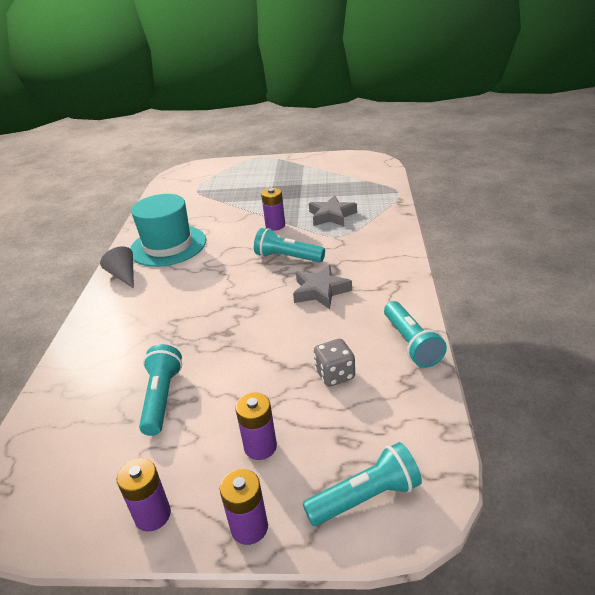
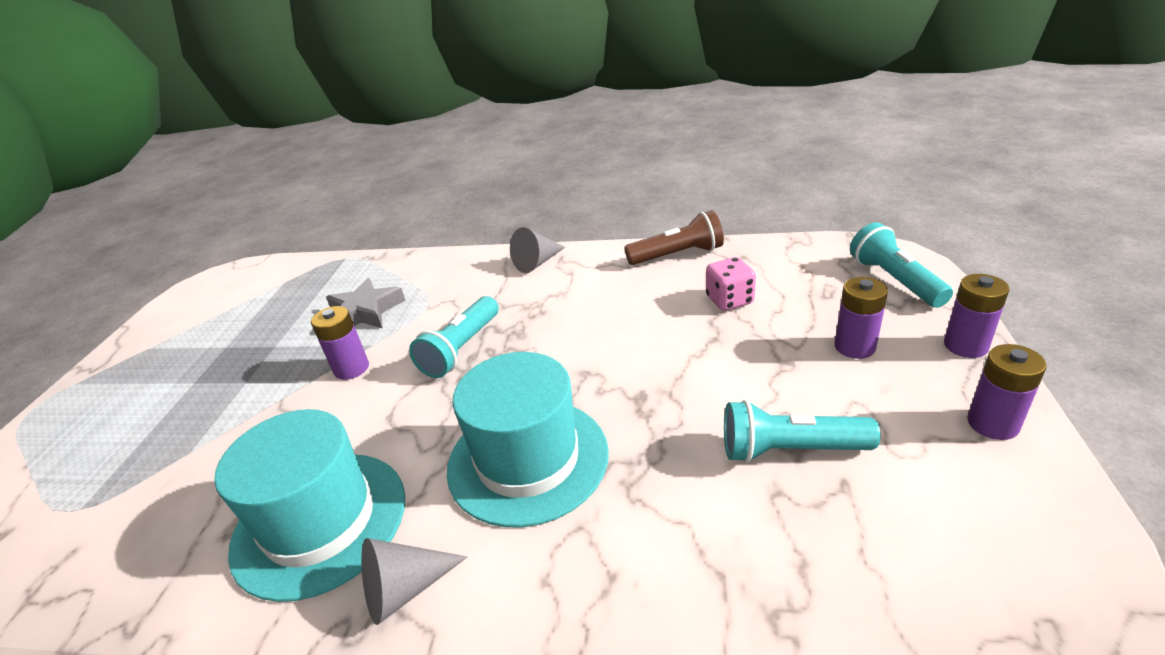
camera: 85 degrees left, 0 degrees up
(187, 296) = (528, 459): none -> turquoise hat
(320, 291) = (562, 315): grey star -> none
(335, 375) = (729, 300): grey dice -> pink dice
(394, 270) = (537, 262): none -> grey cone
(411, 343) = (677, 255): turquoise flashlight -> brown flashlight

